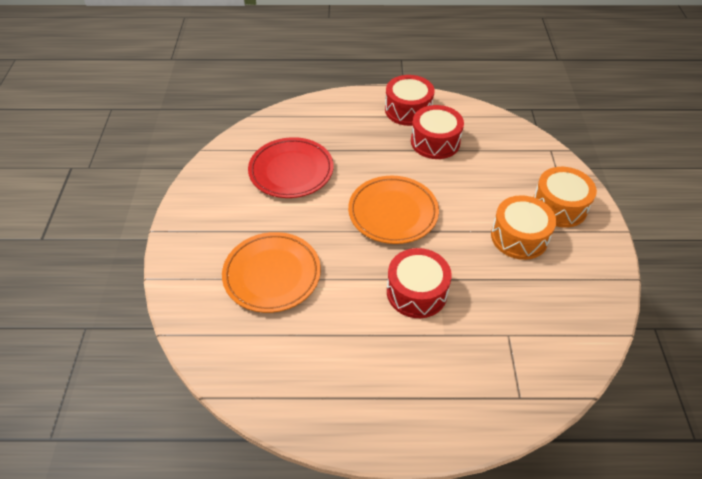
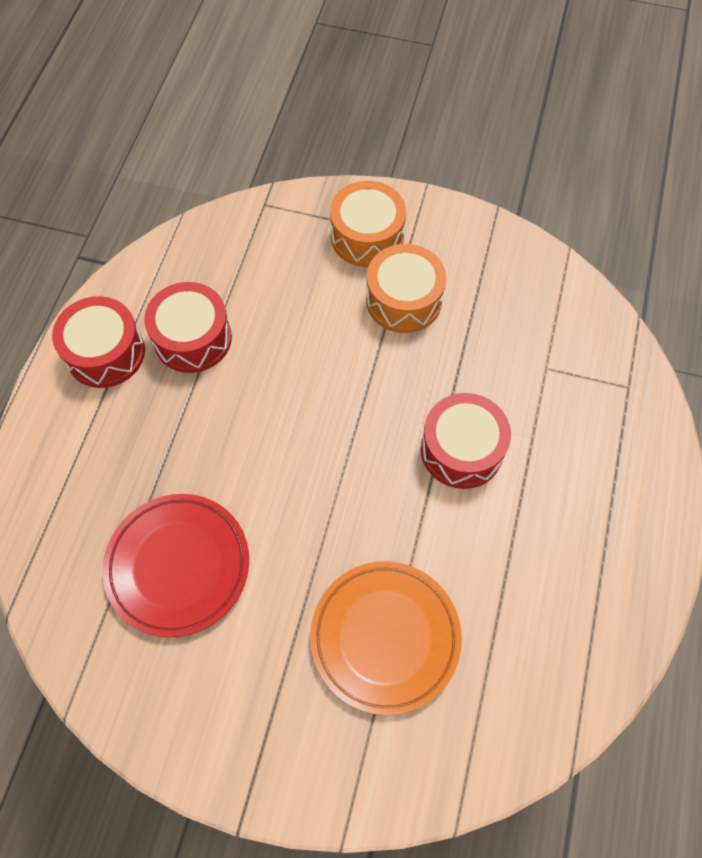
camera: 75 degrees left, 15 degrees up
(393, 213) = (316, 438): orange plate -> none

